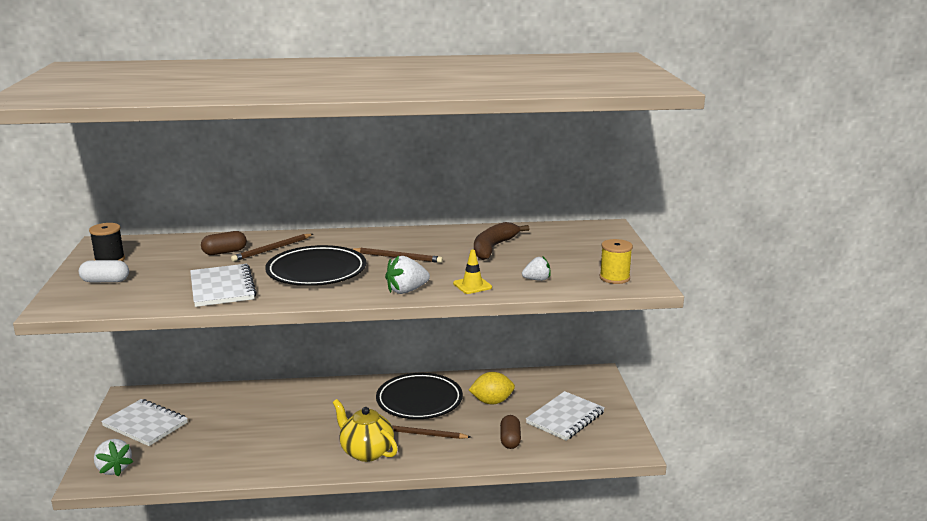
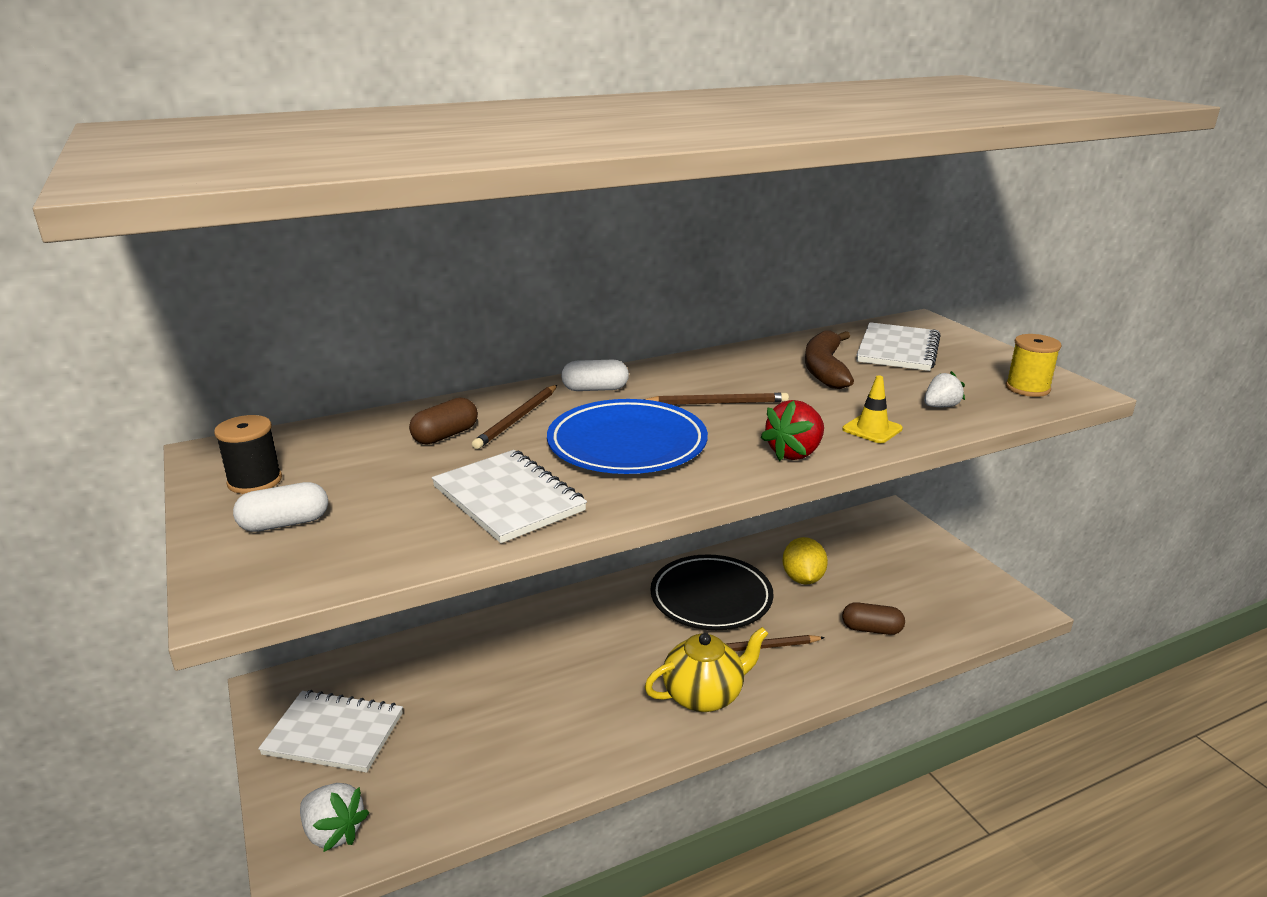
camera: 20 degrees left, 5 degrees up
(316, 271) = (627, 444): black plate -> blue plate
(335, 239) = (595, 389): none -> white capsule
(366, 452) = (704, 695): yellow teapot -> yellow teapot turned 135 degrees clockwise
(406, 291) = (795, 453): white strawberry -> red strawberry
(492, 402) = (802, 578): yellow lemon -> yellow lemon turned 60 degrees counterclockwise
(510, 440) = (871, 629): brown capsule -> brown capsule turned 60 degrees counterclockwise
(565, 418) = (908, 582): white notebook -> white notebook (898, 350)

